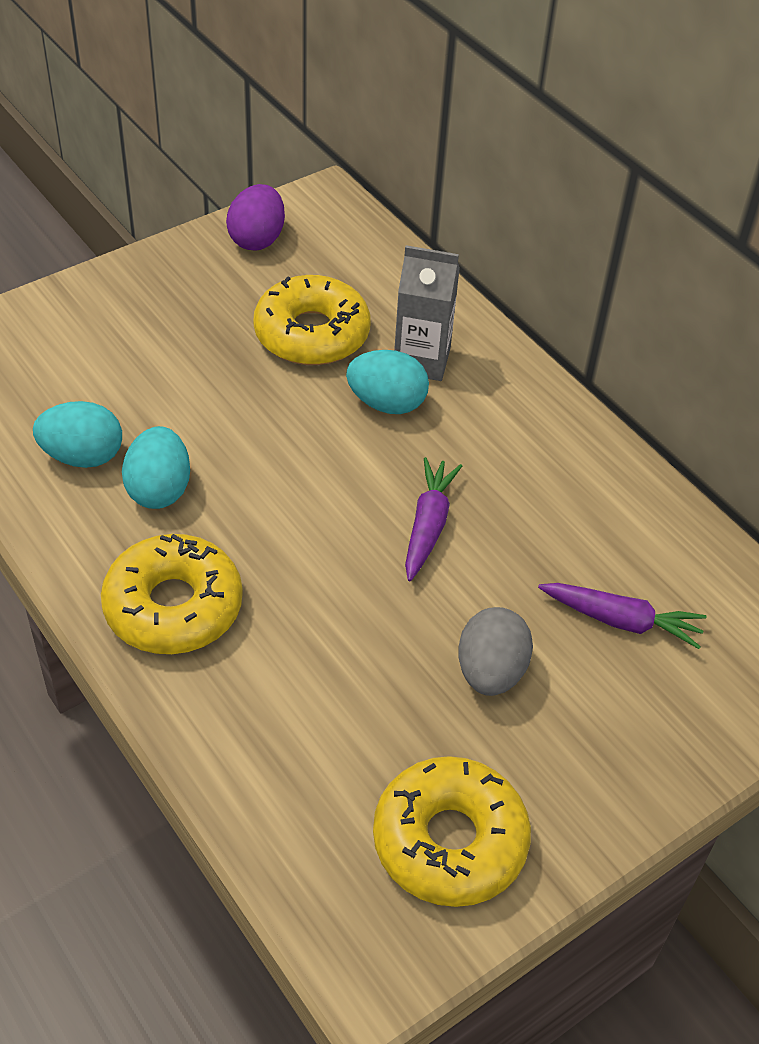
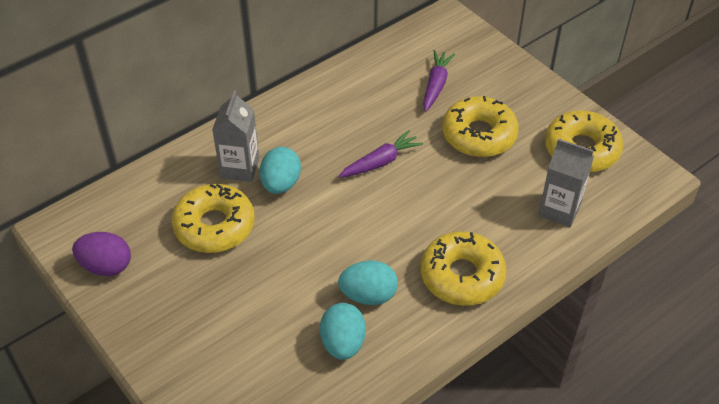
camera: 90 degrees left, 0 degrees up
(296, 772) = (559, 210): none -> grey carton
(428, 525) = (381, 162): purple carrot -> purple carrot turned 135 degrees clockwise
(490, 672) = (479, 135): grey egg -> yellow donut

